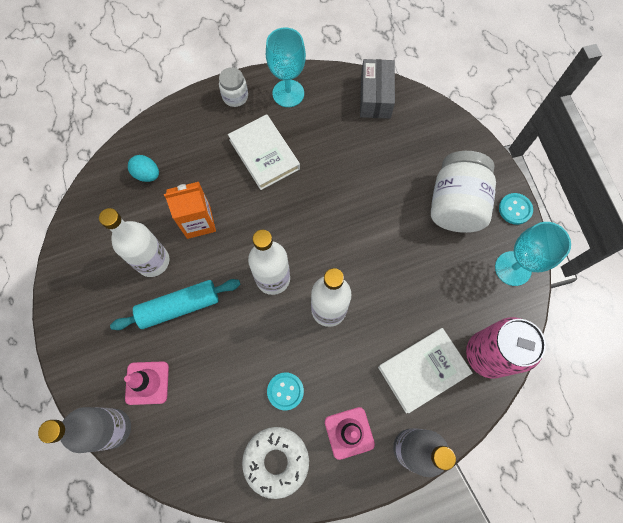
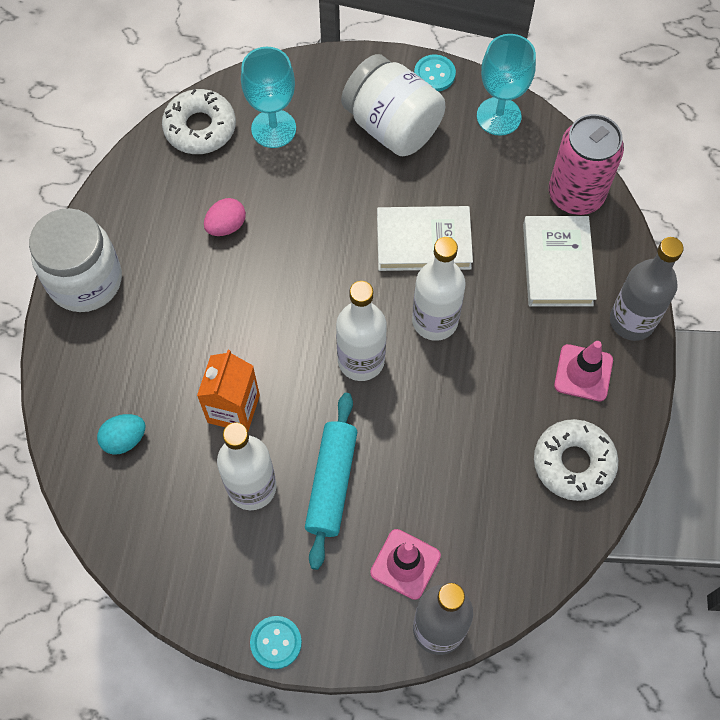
camera: 60 degrees left, 5 degrees down
(235, 97) = (85, 280): white jar -> white jar, size x1.94
(264, 154) = (192, 288): white book -> white book (423, 242)
(285, 391) = (502, 414): turquoise button -> turquoise button (276, 642)
(288, 93) = (125, 218): turquoise goblet -> turquoise goblet (273, 129)
(318, 149) = (226, 226): none -> pink egg
(375, 97) = (200, 128): grey box -> white donut

